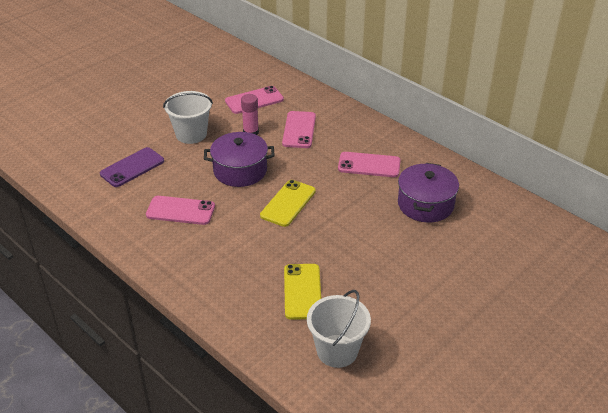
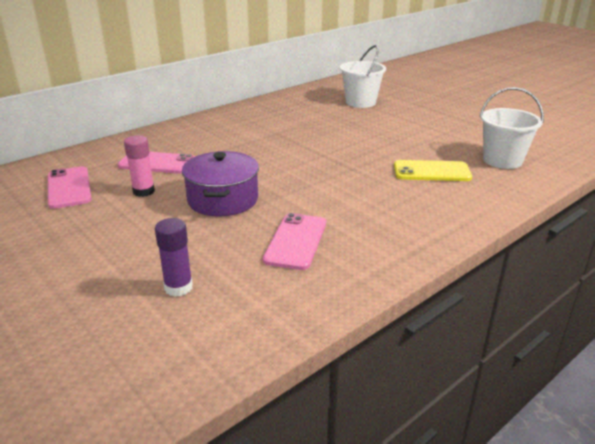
camera: 85 degrees left, 10 degrees down
(132, 167) = (178, 287): purple phone -> purple glue stick
(191, 134) = (119, 235): white bucket -> white bucket (360, 102)
(288, 203) = (294, 174): yellow phone -> none
(369, 165) = (240, 134): pink phone -> none
(425, 204) = (307, 117): purple pot -> none

